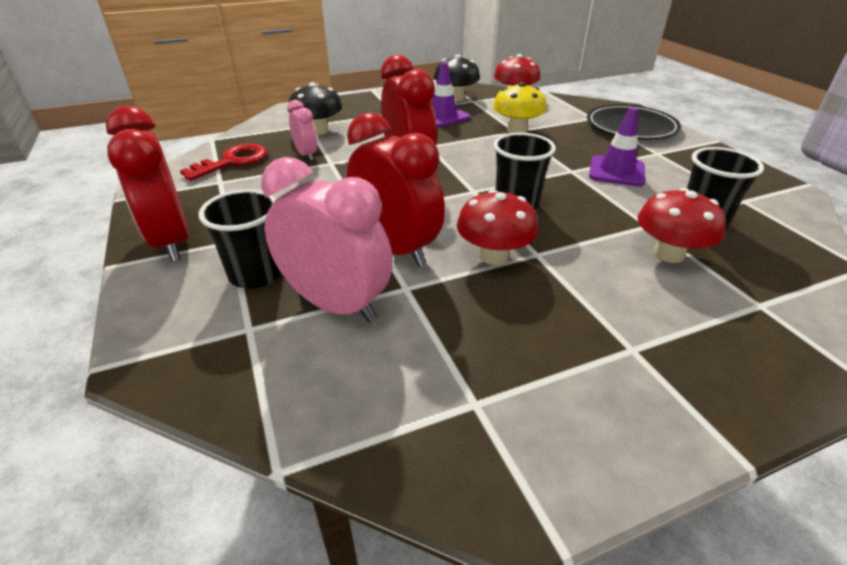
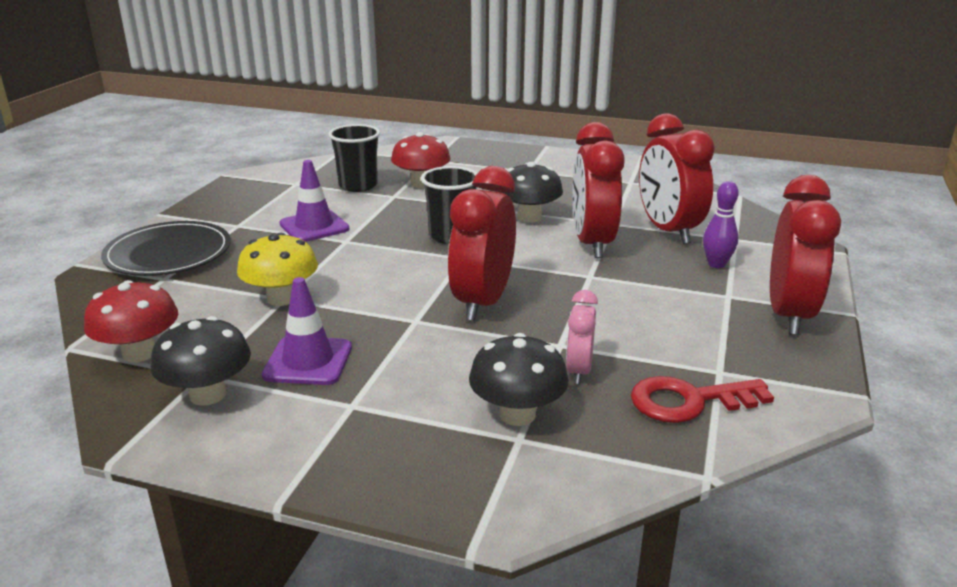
camera: 140 degrees left, 10 degrees down
(256, 274) = (716, 264): black cup -> purple bowling pin
(336, 304) = (668, 231): pink clock -> red clock
(494, 256) = (529, 217): red mushroom -> black mushroom

